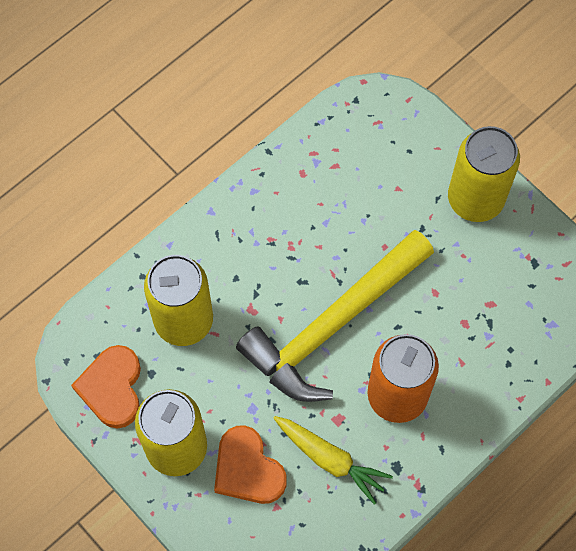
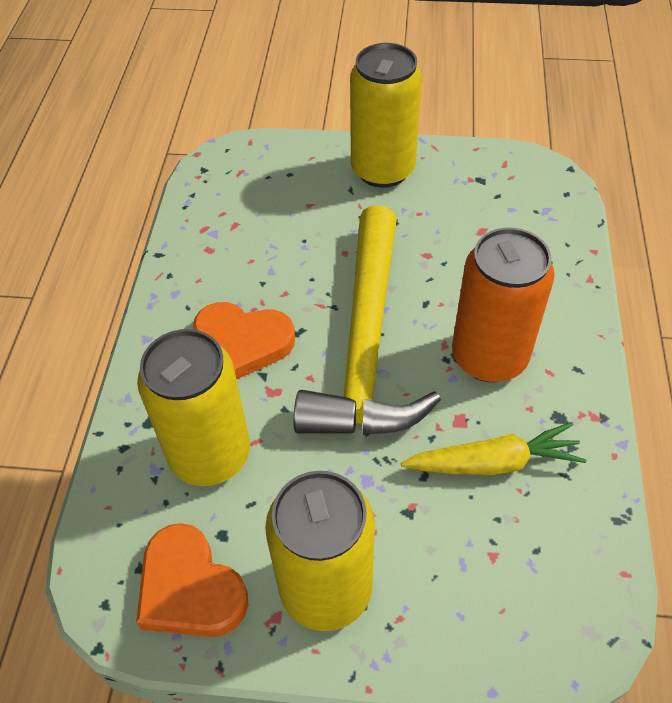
camera: 40 degrees left, 15 degrees down
(248, 469) = (424, 543): orange heart -> orange heart (243, 342)

